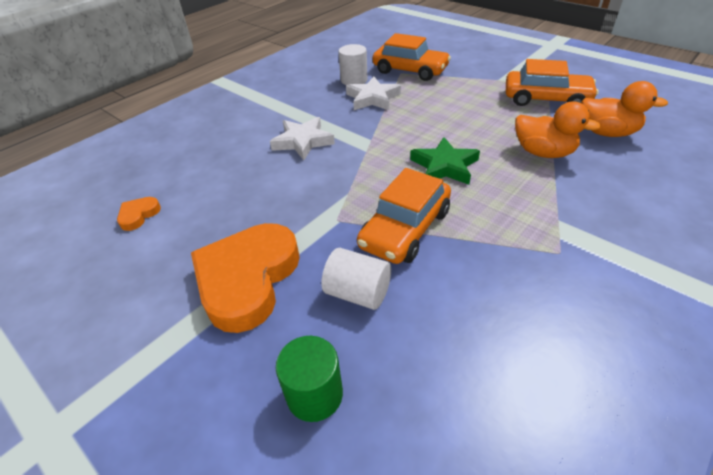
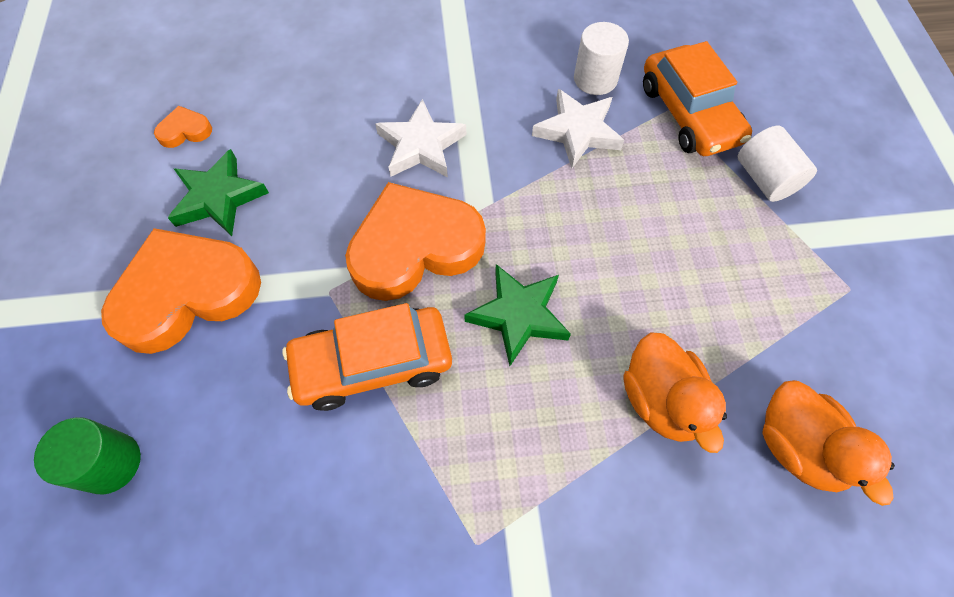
camera: 40 degrees right, 20 degrees up
(207, 227) = (218, 198): none -> green star
(357, 176) = (415, 247): none -> orange heart
(358, 293) = (247, 397): white cylinder -> white cylinder (765, 179)
(546, 99) = (803, 316): orange car -> none

